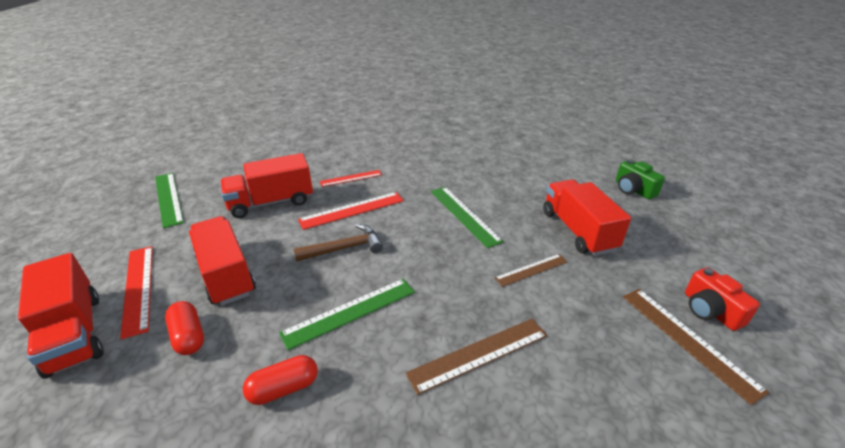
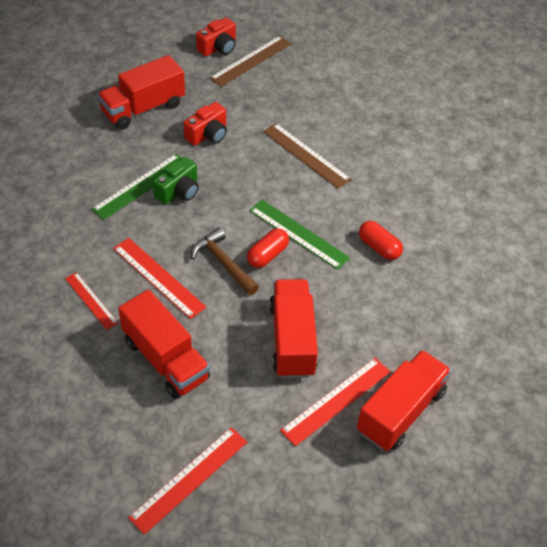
camera: 110 degrees left, 15 degrees up
(168, 198) = (189, 479): green ruler -> red ruler
(188, 336) = (366, 327): red capsule -> red capsule (267, 255)
(226, 274) = (292, 339): red truck -> red truck turned 135 degrees clockwise
(531, 270) = (208, 134): brown ruler -> red camera
(633, 190) = (61, 71): green camera -> green camera (178, 191)

